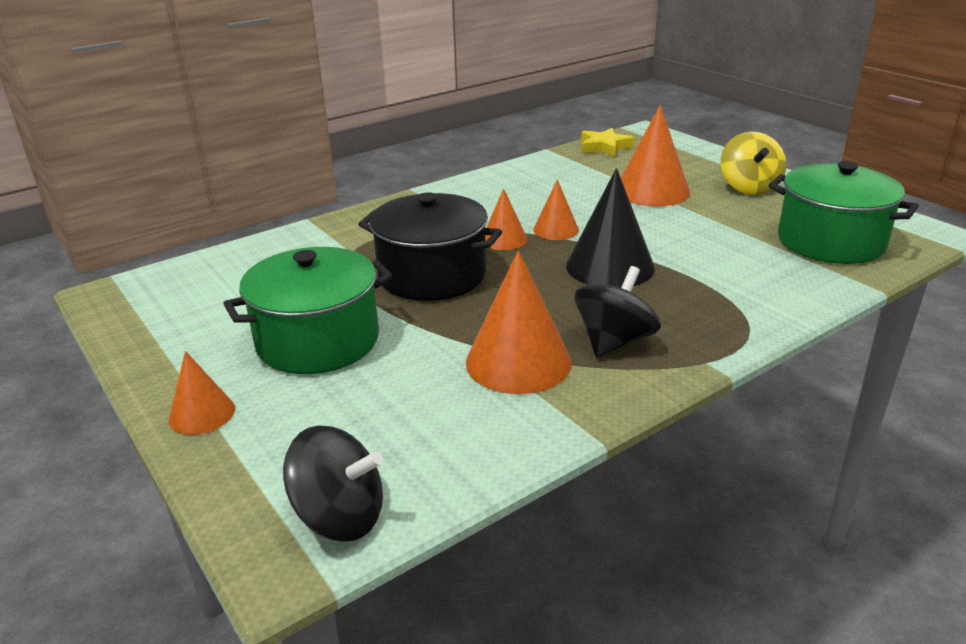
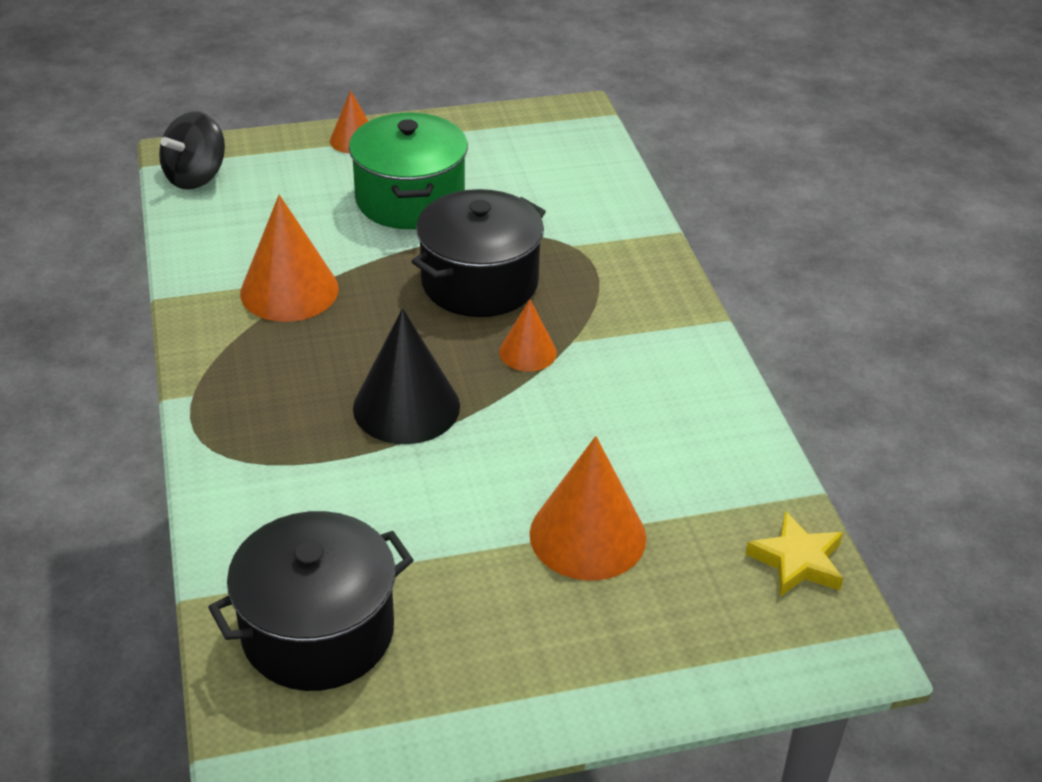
camera: 110 degrees right, 10 degrees up
(556, 229) = (526, 399): orange cone -> none
(614, 342) = (269, 353): black spinning top -> none
(749, 187) = (535, 651): yellow spinning top -> none
(830, 242) = (318, 632): green pot -> black pot

